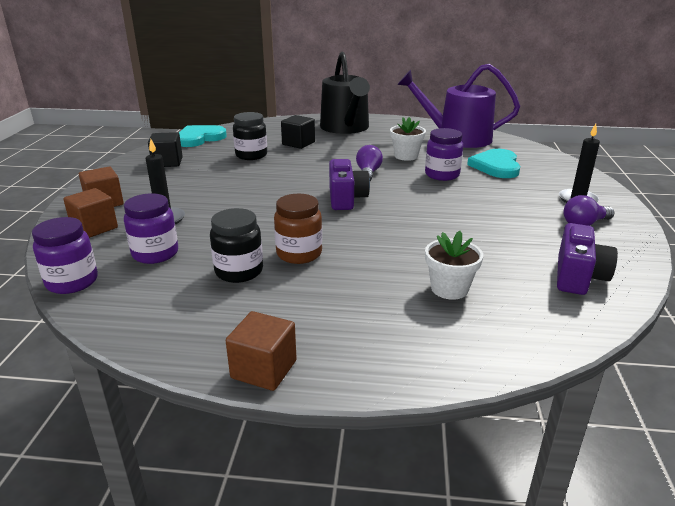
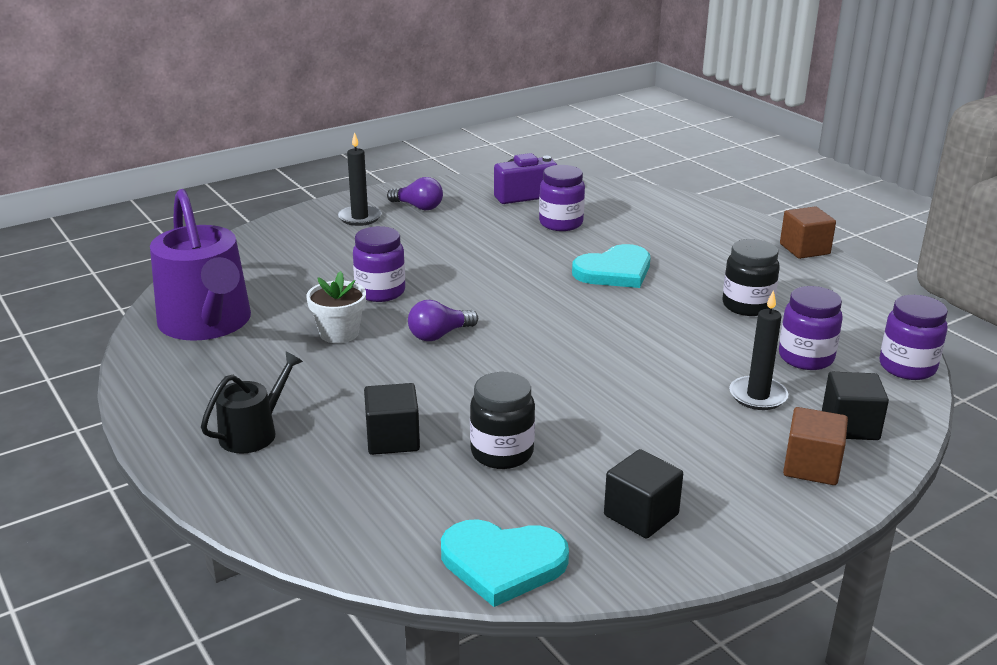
camera: 130 degrees left, 0 degrees up
(94, 228) = (850, 426): brown cube -> black cube
(299, 254) = (676, 294): brown jar -> none
(346, 128) = (253, 432): black watering can -> black watering can, size x0.51
(346, 199) = (533, 319): purple camera -> none
(449, 289) = (616, 227): white flower pot -> none
(487, 266) = (561, 223): none -> purple jar
(496, 166) = (306, 271): turquoise heart -> turquoise heart (614, 271)

